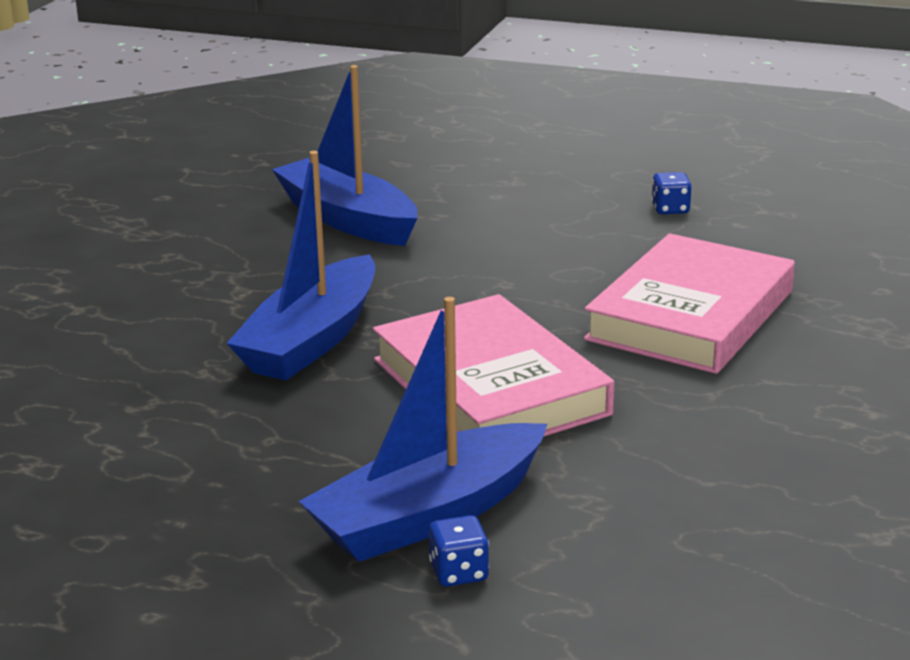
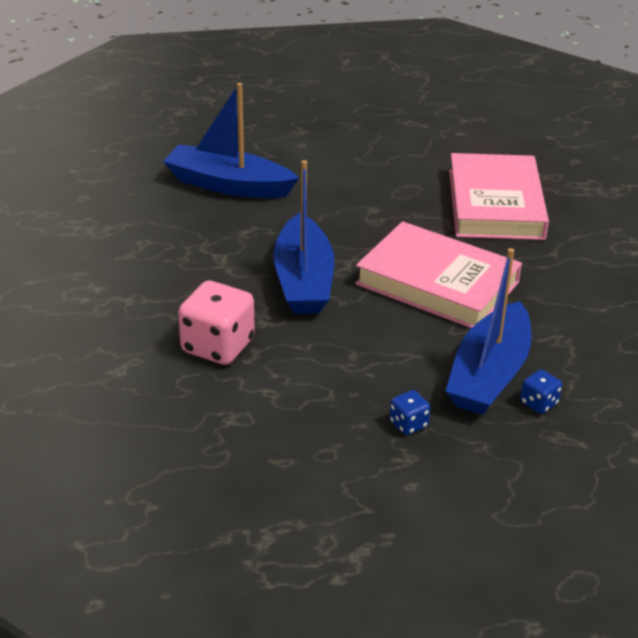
camera: 30 degrees left, 10 degrees up
(115, 383) = (218, 346): none -> pink dice
(670, 209) = (413, 131): blue dice -> blue dice (408, 424)

